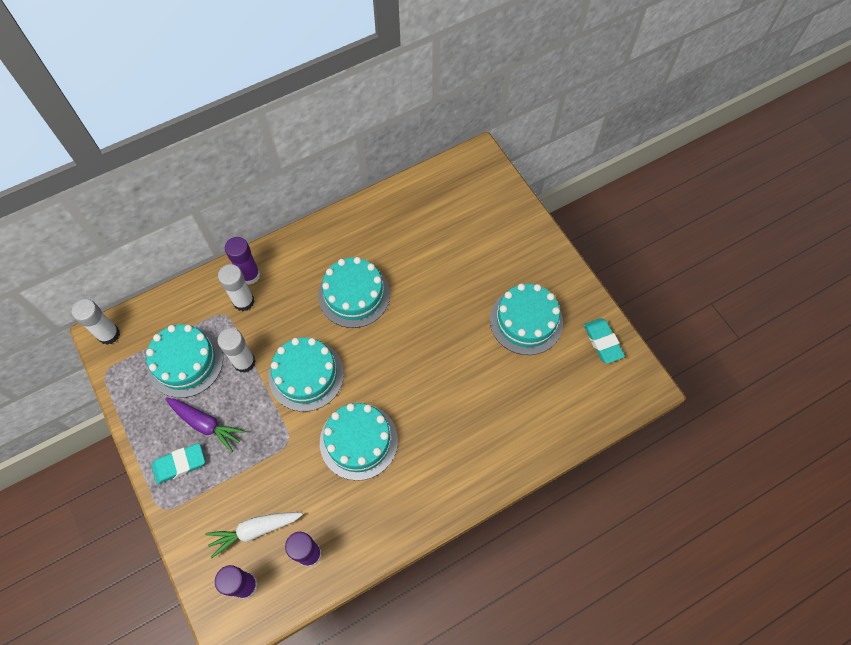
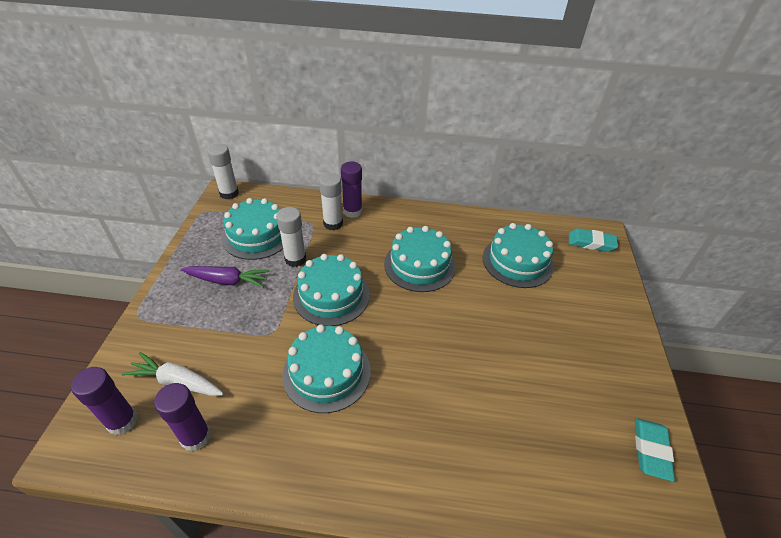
camera: 35 degrees right, 20 degrees down
(179, 464) = (181, 295): turquoise eraser -> turquoise eraser (591, 243)
(205, 424) = (227, 281): purple carrot -> purple carrot turned 60 degrees counterclockwise
(526, 321) = (569, 376): turquoise cake -> turquoise cake (517, 261)

